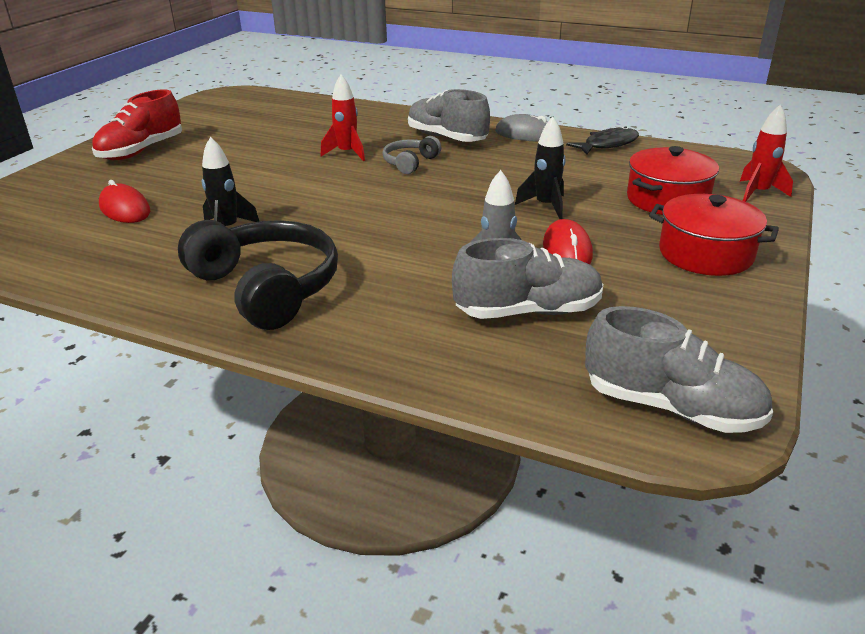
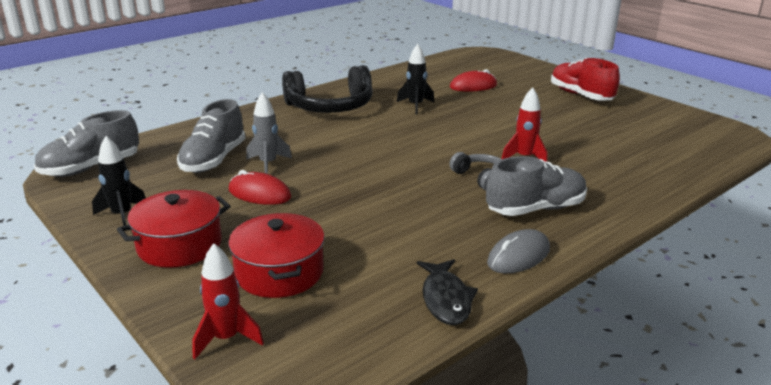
camera: 115 degrees right, 5 degrees down
(546, 206) = (335, 209): black rocket -> black rocket (122, 215)

